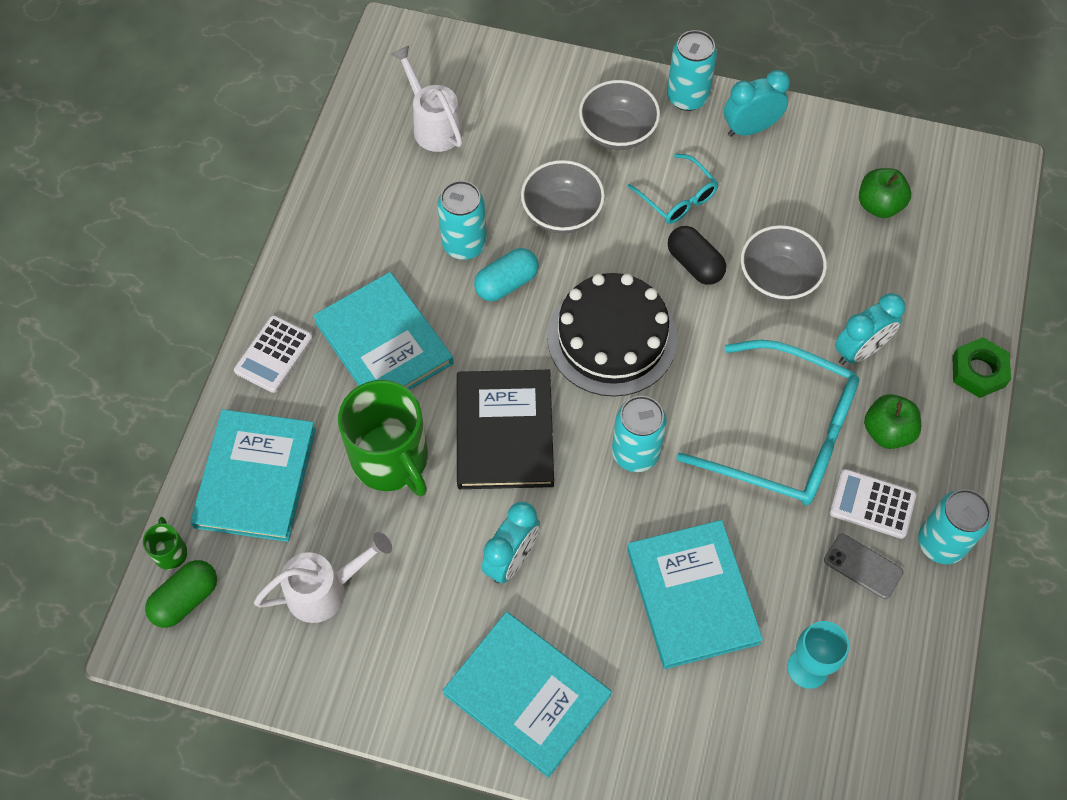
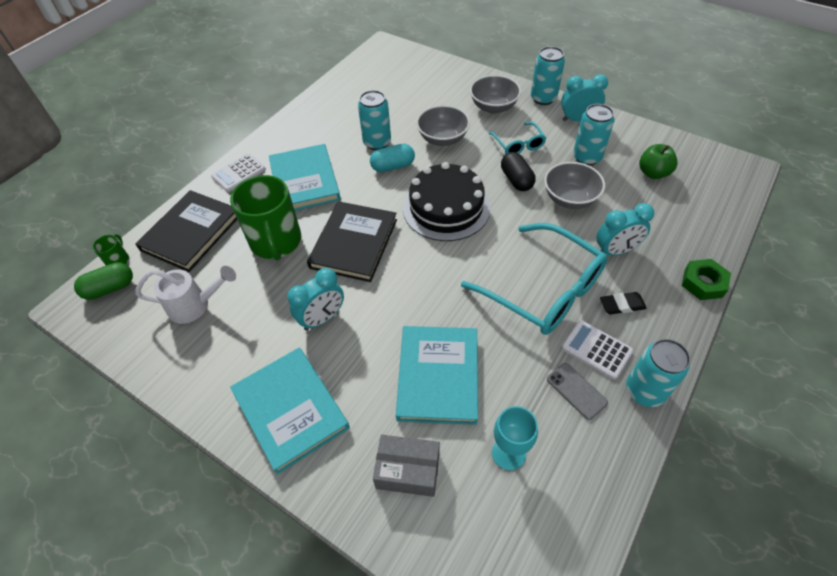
camera: 20 degrees right, 10 degrees down
(256, 477) = (191, 232): turquoise book -> black book
(433, 125) = (387, 86): white watering can -> none
(635, 453) = (434, 275): turquoise can -> turquoise can (587, 157)
(700, 724) = (408, 470): none -> grey box
(887, 431) = (622, 305): green apple -> black eraser

